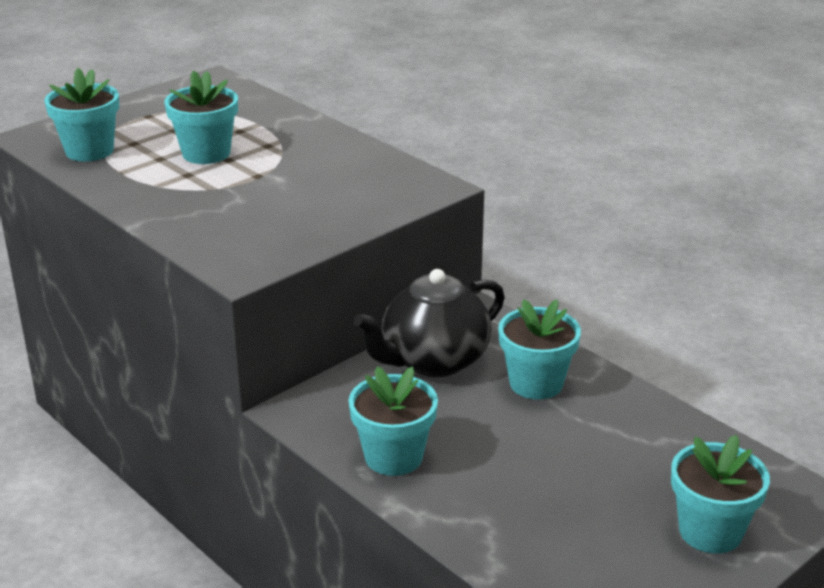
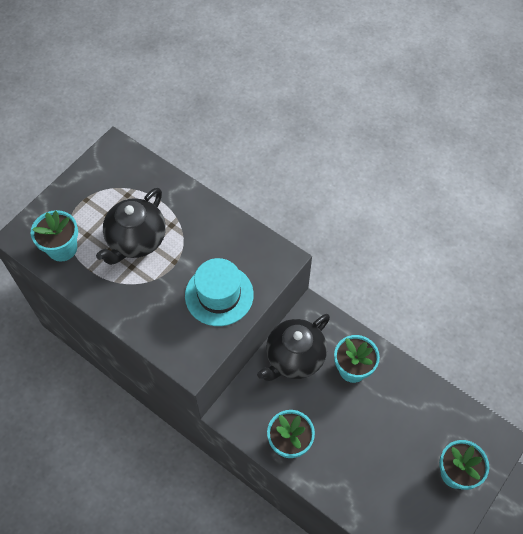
camera: 10 degrees left, 30 degrees up
(206, 153) = (136, 240): turquoise flower pot -> black teapot
(316, 210) = (219, 295): none -> turquoise hat

